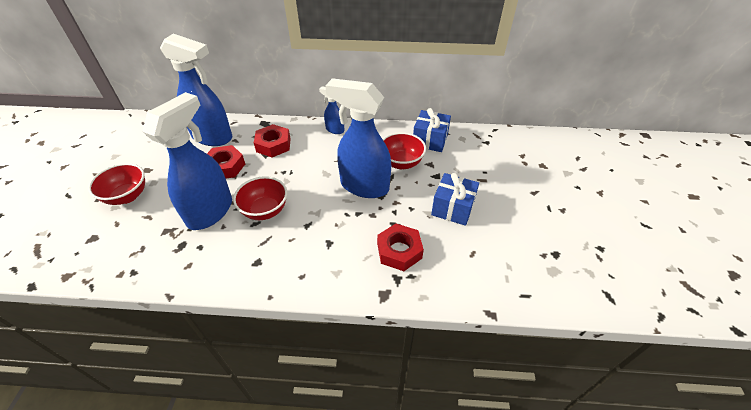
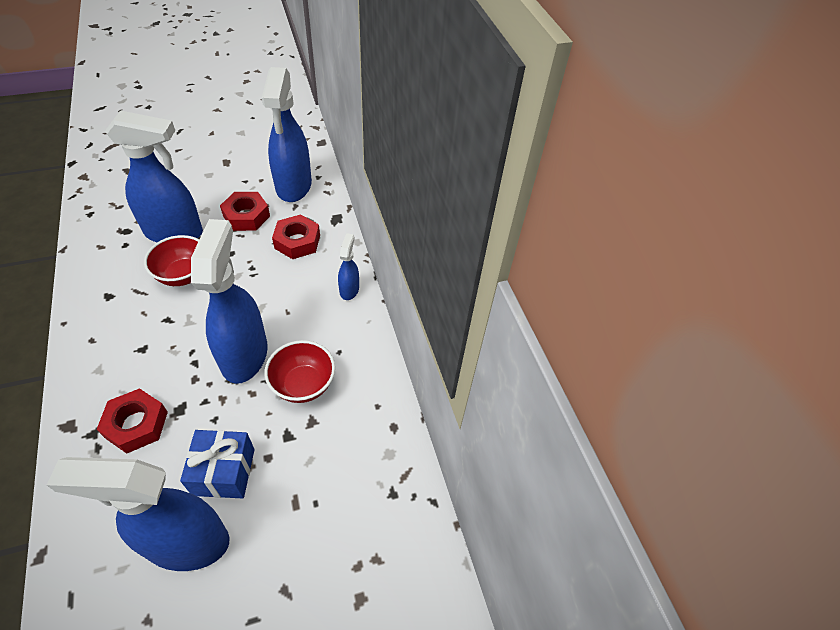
camera: 65 degrees right, 5 degrees up
(127, 196) = (185, 166): red bowl -> none
(430, 140) = (368, 409): blue gift -> none
(497, 231) = (186, 542): none -> blue spray bottle

